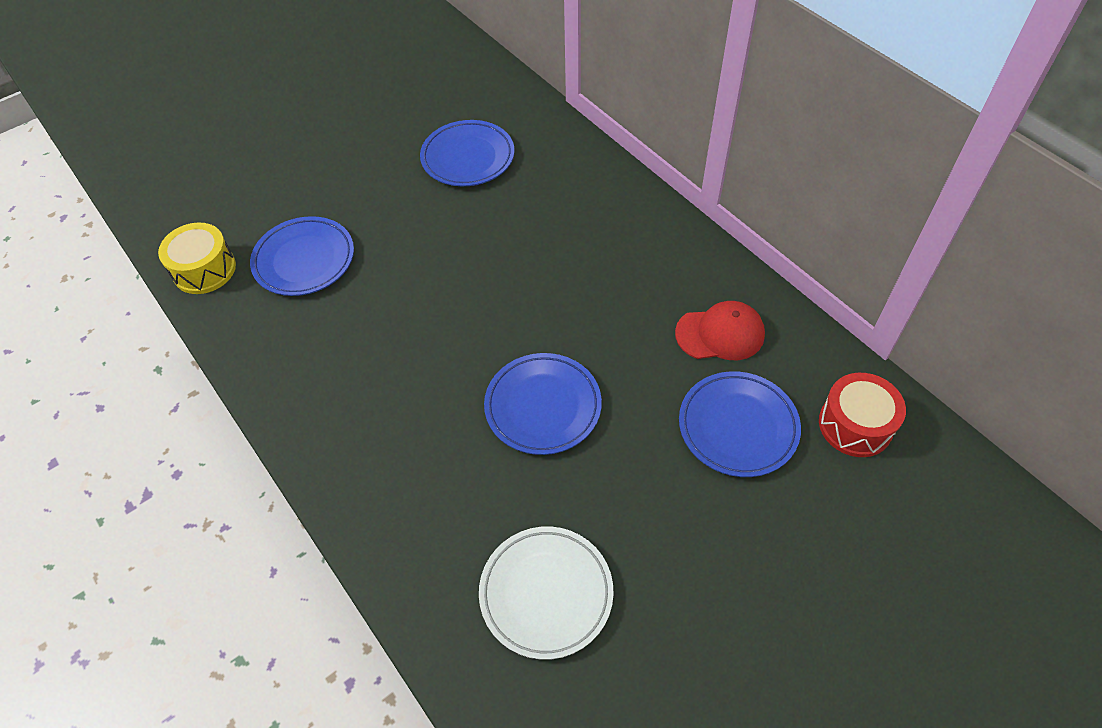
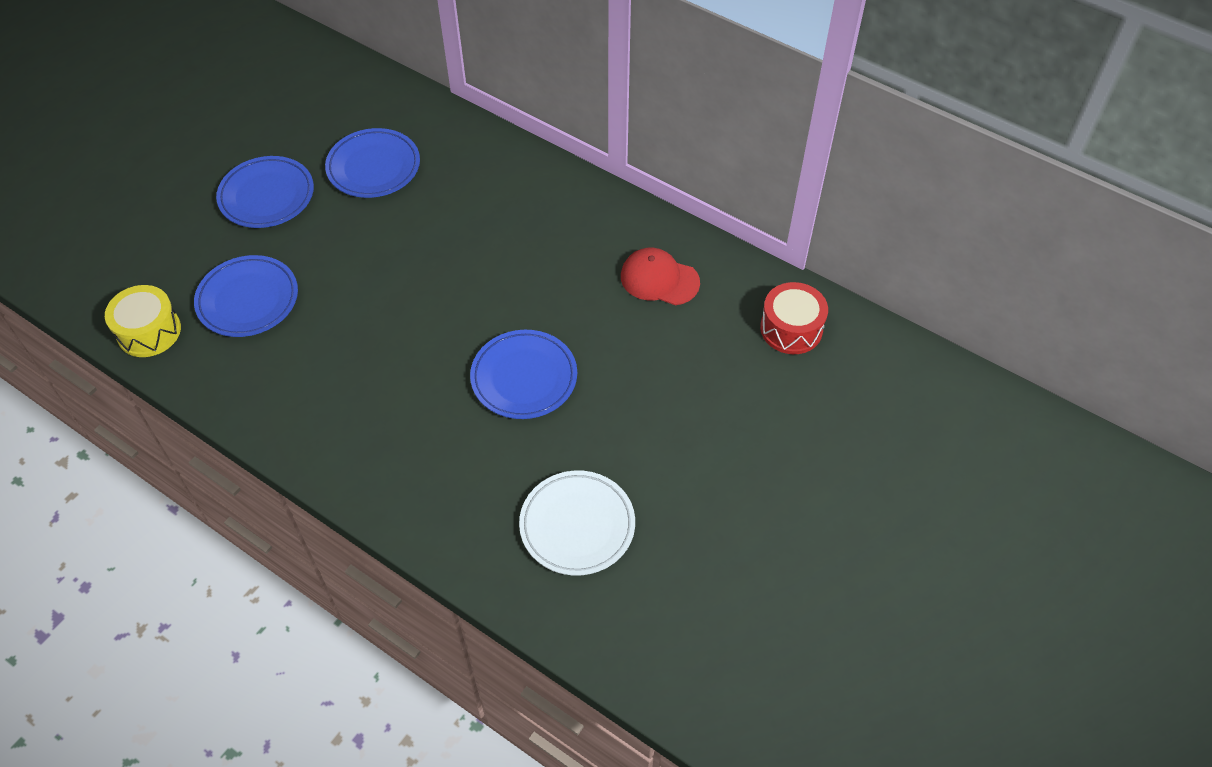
camera: 20 degrees left, 0 degrees up
(720, 334) = (659, 279): red cap -> red cap turned 135 degrees counterclockwise
(738, 427) = (696, 353): blue plate -> blue plate (267, 196)

